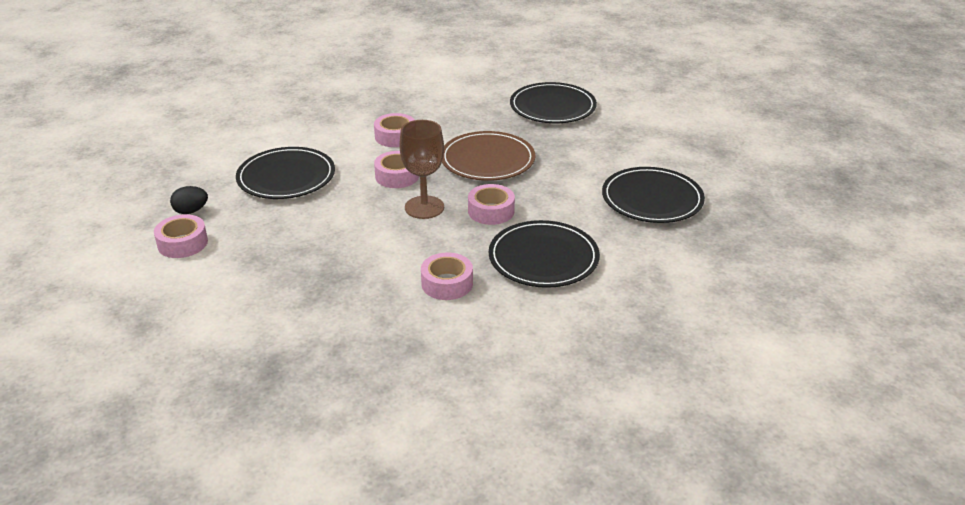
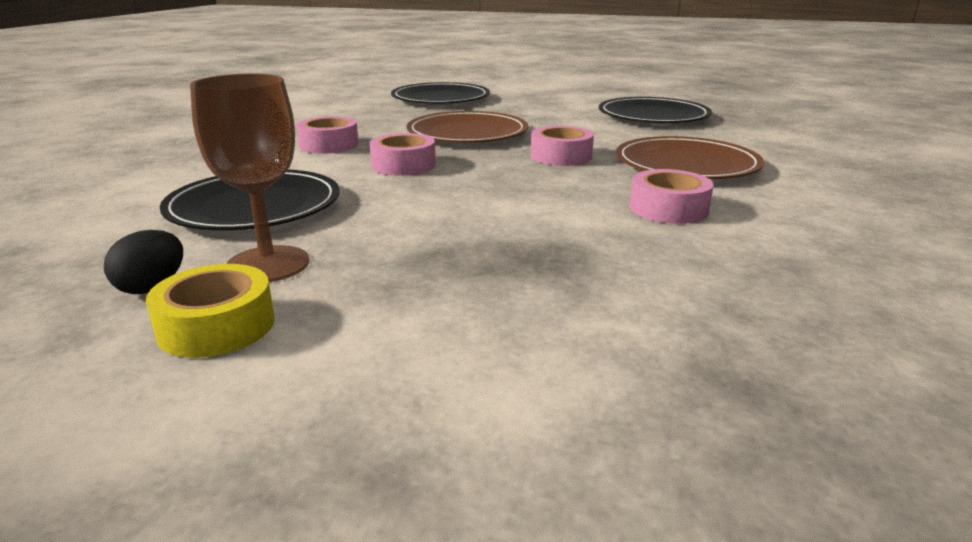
camera: 45 degrees left, 10 degrees down
(182, 243) = (216, 326): pink tape -> yellow tape
(424, 207) = (492, 174): brown goblet -> brown goblet (268, 264)
(543, 258) = (686, 164): black plate -> brown plate

